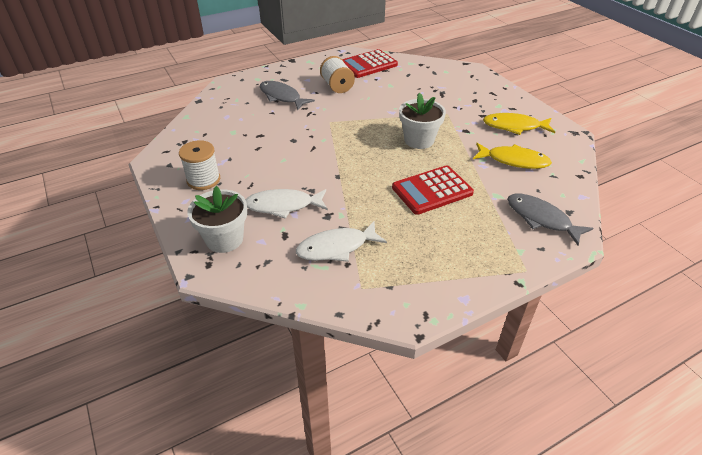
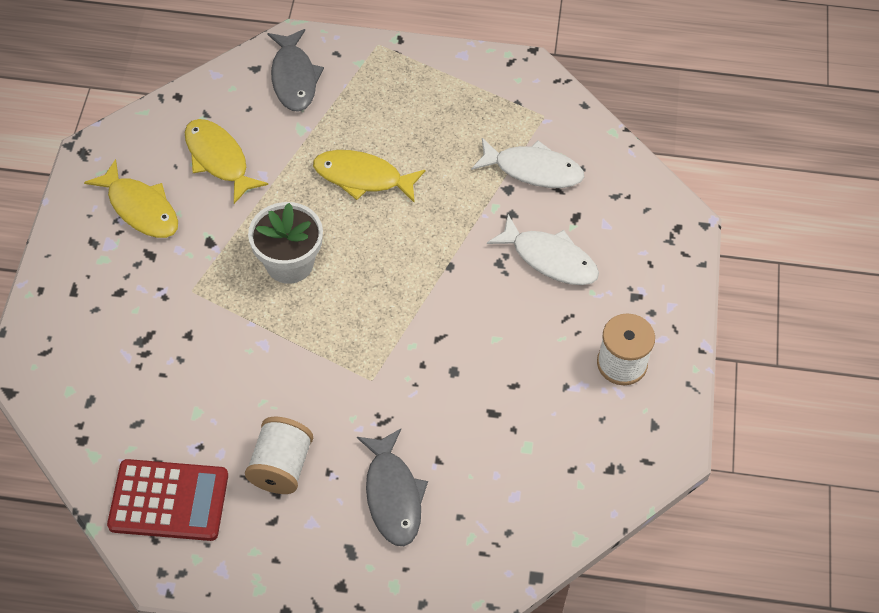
camera: 145 degrees left, 15 degrees up
(224, 239) = (644, 250): white flower pot -> none
(432, 190) = (363, 177): red calculator -> yellow fish

